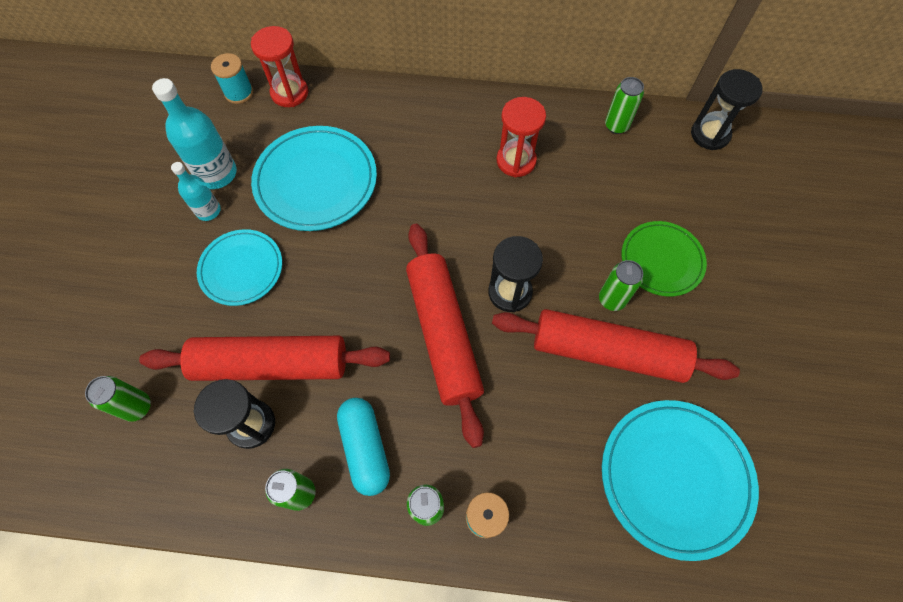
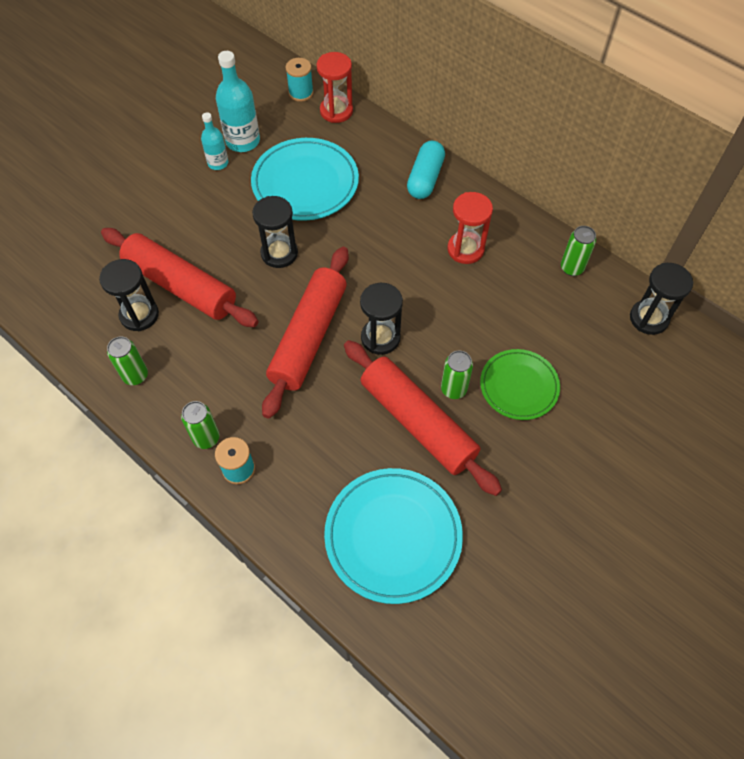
camera: 35 degrees right, 5 degrees down
(137, 407) = (81, 261): green can -> none
(241, 269) = (209, 213): turquoise plate -> none
(347, 267) = (279, 253): none -> black hourglass
(365, 448) = (197, 375): turquoise capsule -> turquoise capsule (425, 178)

